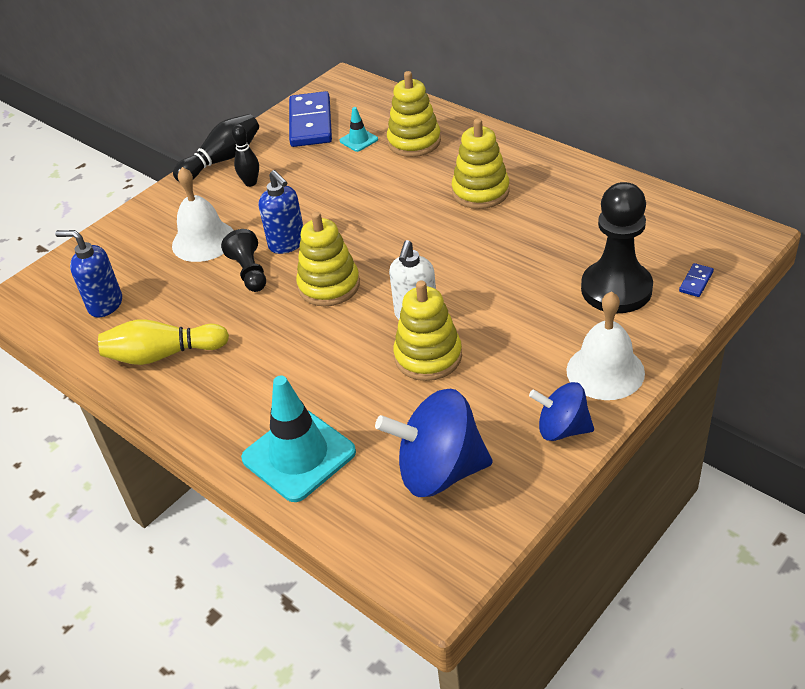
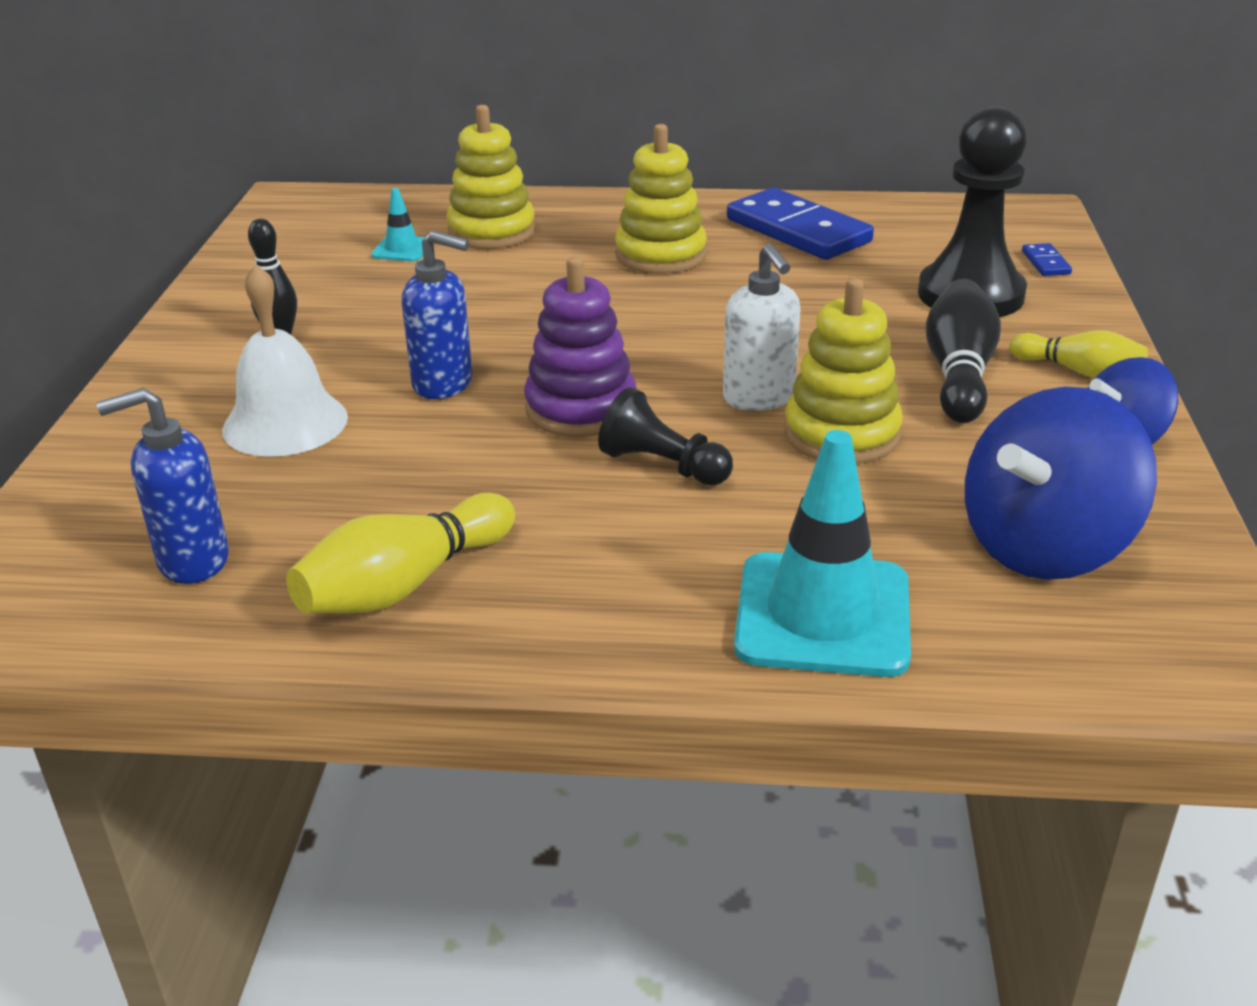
camera: 40 degrees left, 10 degrees down
(222, 160) = (190, 324): black bowling pin -> black bowling pin (959, 373)
(249, 272) = (423, 434): black pawn -> black pawn (663, 466)
(311, 123) = (295, 249): blue domino -> blue domino (798, 231)
(329, 286) = (581, 408): yellow stacking toy -> purple stacking toy
(605, 371) = (1079, 371): white bell -> yellow bowling pin

